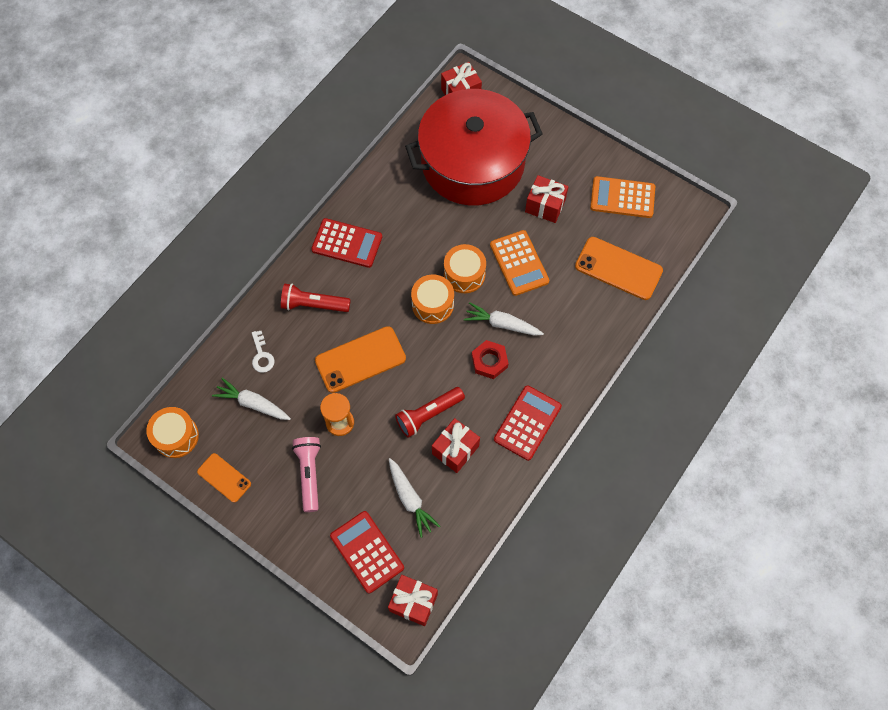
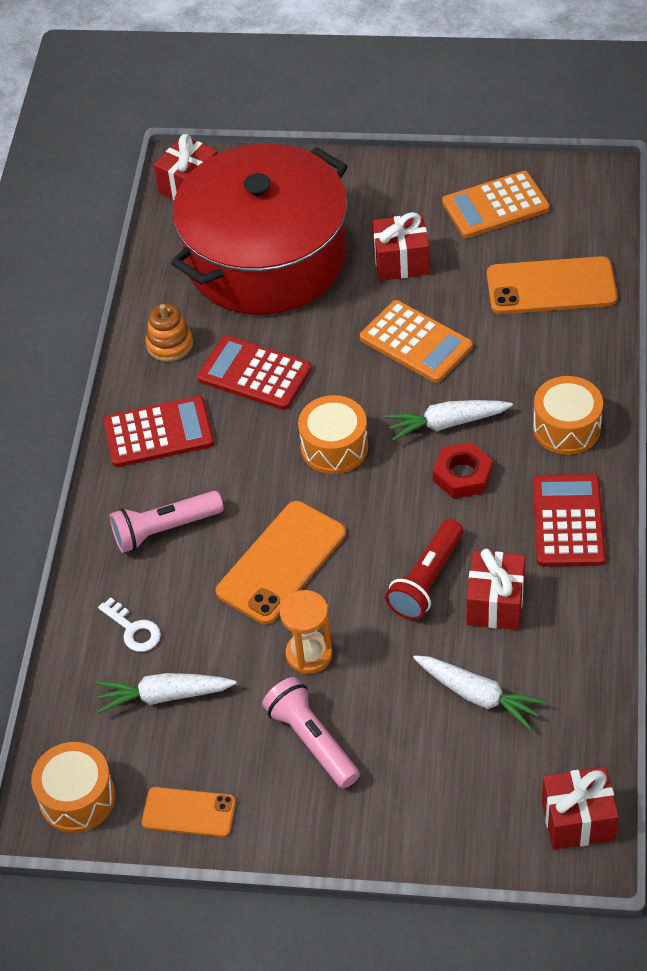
camera: 25 degrees left, 15 degrees down
(314, 305) = (165, 529): red flashlight -> pink flashlight
(367, 552) = (466, 793): red calculator -> red calculator (254, 374)
(387, 191) = (170, 344): none -> orange stacking toy
(464, 274) = (351, 391): orange drum -> orange drum (566, 428)

